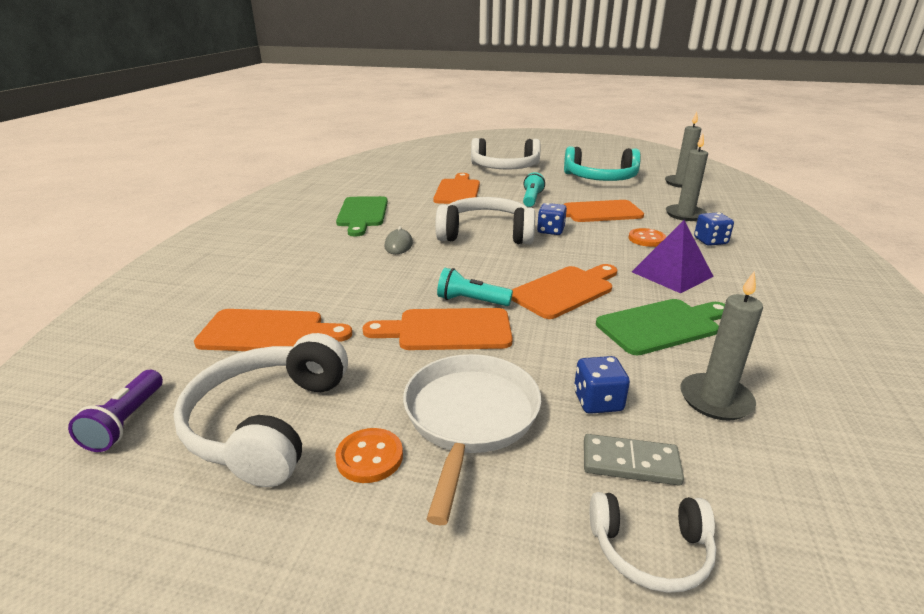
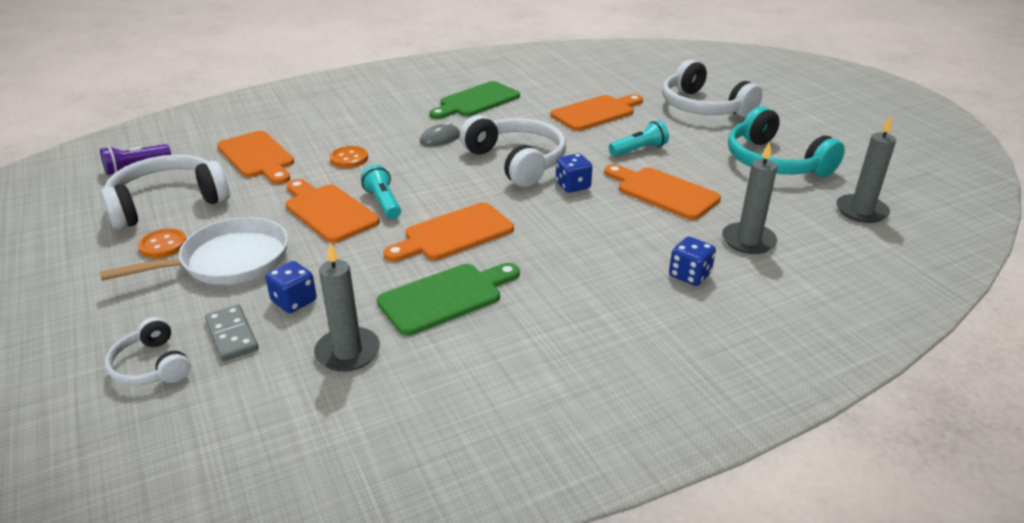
camera: 50 degrees right, 5 degrees up
(565, 291) = (454, 234): orange cutting board -> orange cutting board turned 135 degrees clockwise
(646, 239) = (633, 238): orange button -> orange button (349, 158)
(662, 326) = (446, 297): green cutting board -> green cutting board turned 60 degrees counterclockwise
(672, 274) = (564, 274): purple pyramid -> none

